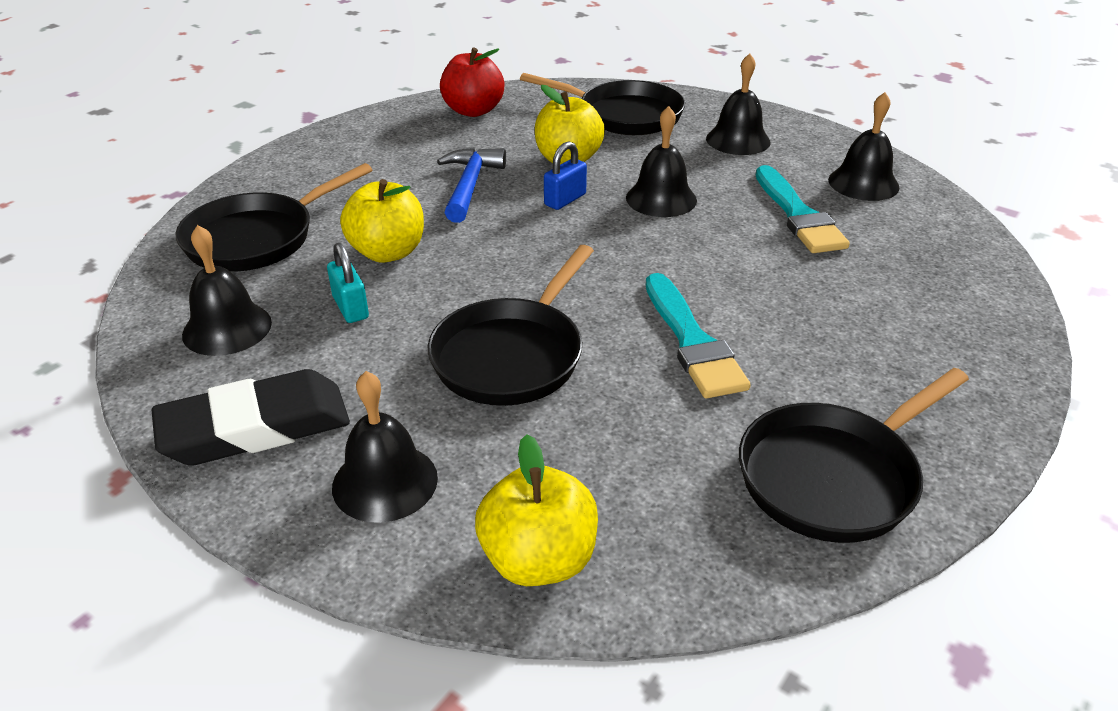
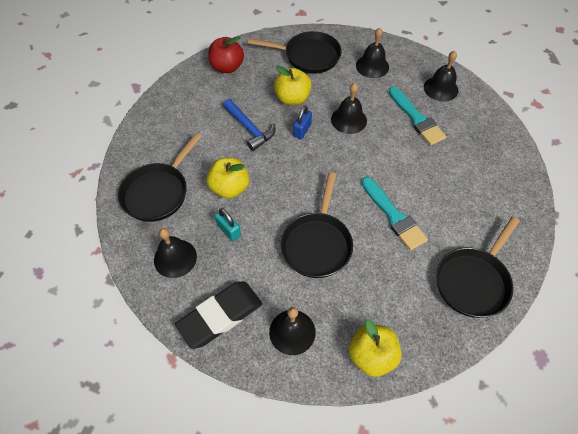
camera: 15 degrees left, 20 degrees up
(470, 185) = (250, 129): blue hammer -> blue hammer turned 150 degrees clockwise

